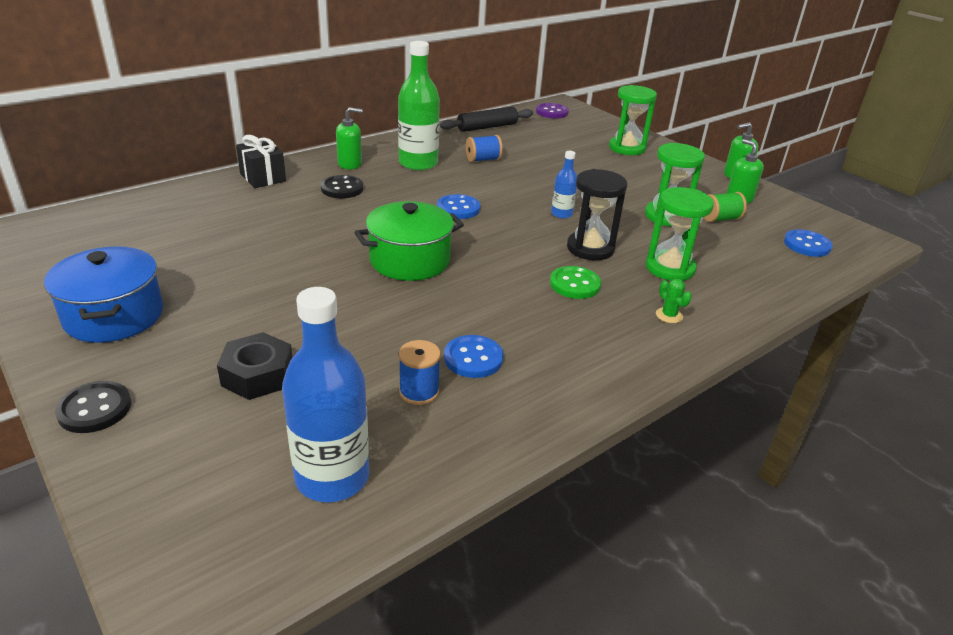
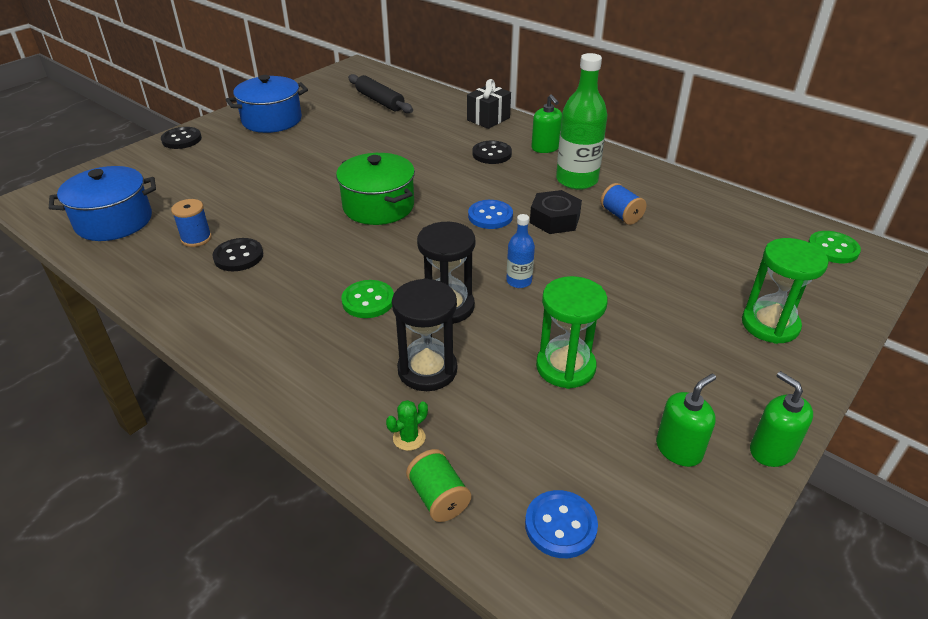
camera: 80 degrees right, 5 degrees up
(258, 375) = (214, 177): black nut -> black nut (554, 219)
(332, 477) = (114, 221): blue bottle -> blue pot
(473, 358) = (238, 256): blue button -> black button
(487, 127) = (719, 207): black rolling pin -> black rolling pin (380, 101)
(551, 112) = (832, 249): purple button -> green button
(669, 268) = (427, 370): green hourglass -> black hourglass
(669, 315) = (325, 369): green cactus -> green cactus (409, 438)
(720, 218) = (592, 422): green spool -> green spool (438, 497)

